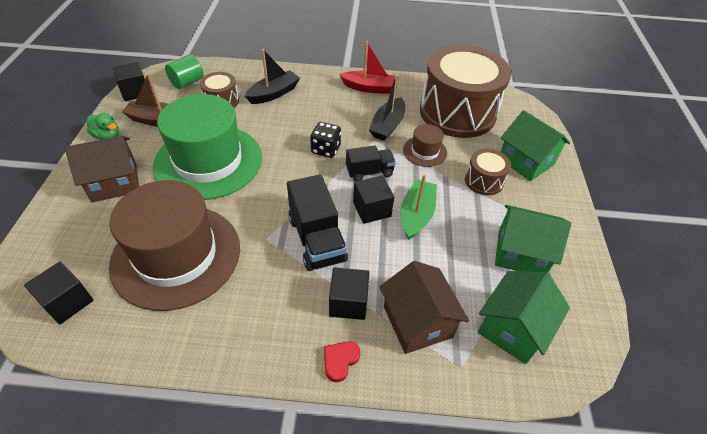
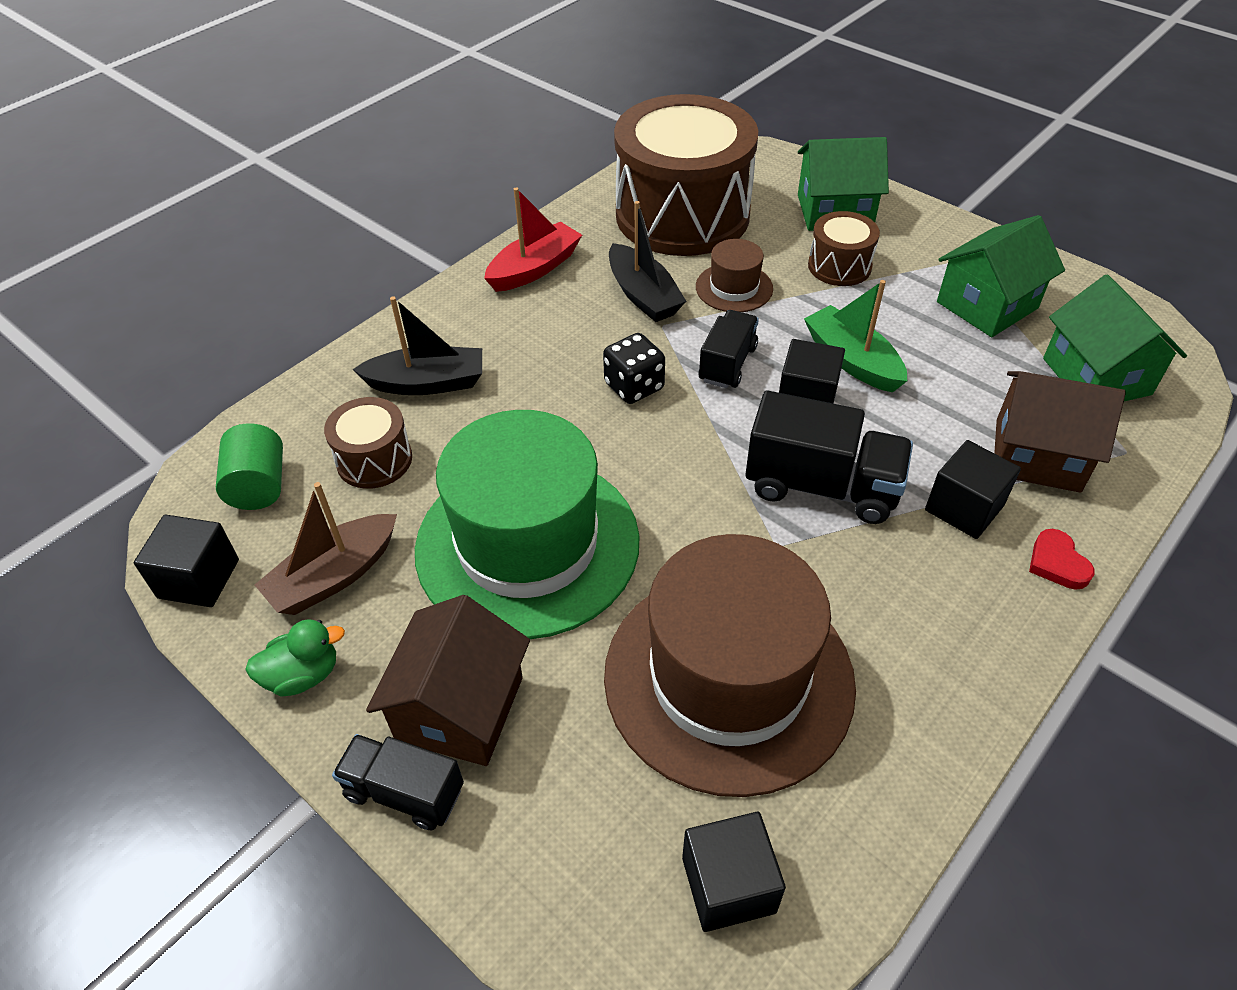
camera: 50 degrees left, 0 degrees up
(69, 186) = (404, 792): none -> black truck
(274, 93) = (427, 383): black boat -> black boat turned 90 degrees clockwise

